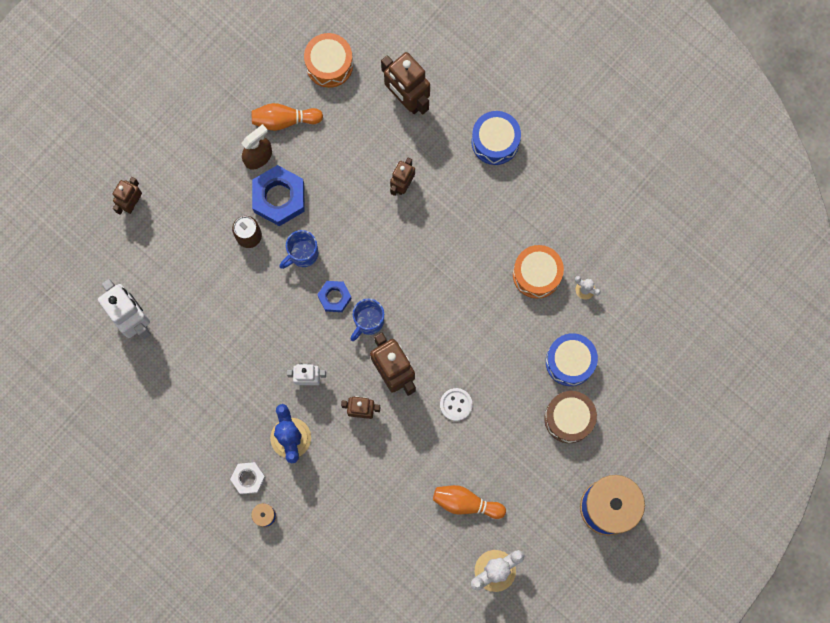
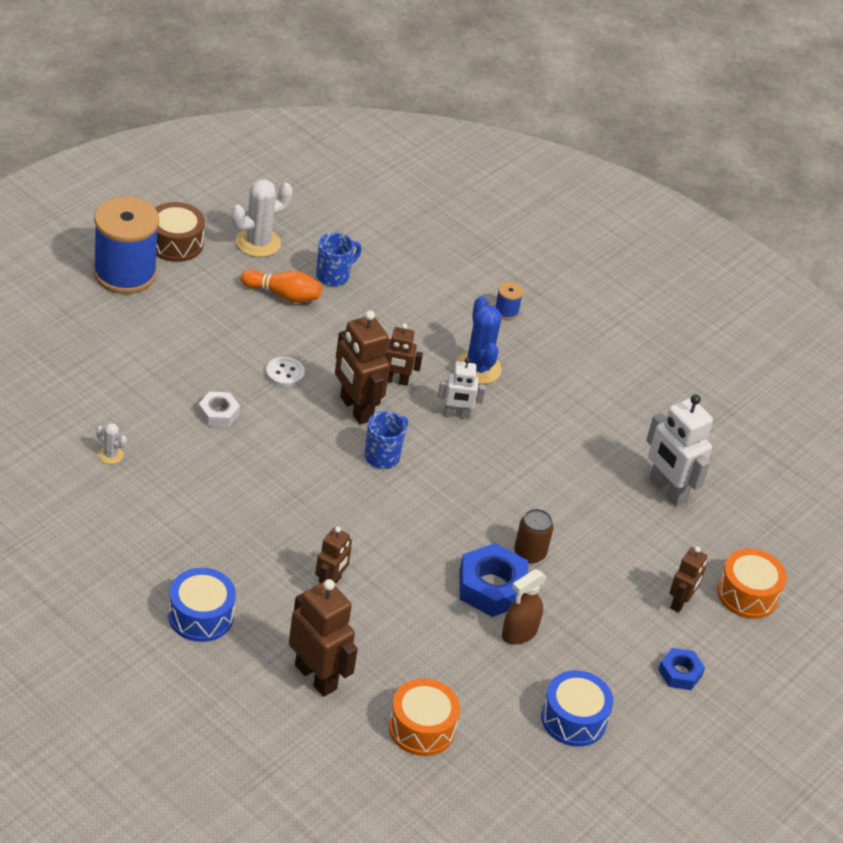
camera: 175 degrees right, 35 degrees down
(248, 478) = (525, 342): white nut -> white nut (218, 414)
(284, 120) = (484, 670): orange bowling pin -> none
(302, 254) = (462, 528): blue mug -> blue mug (334, 276)
(334, 297) = (423, 483): blue nut -> blue nut (680, 673)
(536, 274) = (169, 476): orange drum -> orange drum (747, 594)
(569, 418) = (154, 347): brown drum -> brown drum (175, 243)
(570, 361) = (143, 393): blue drum -> blue drum (573, 719)

